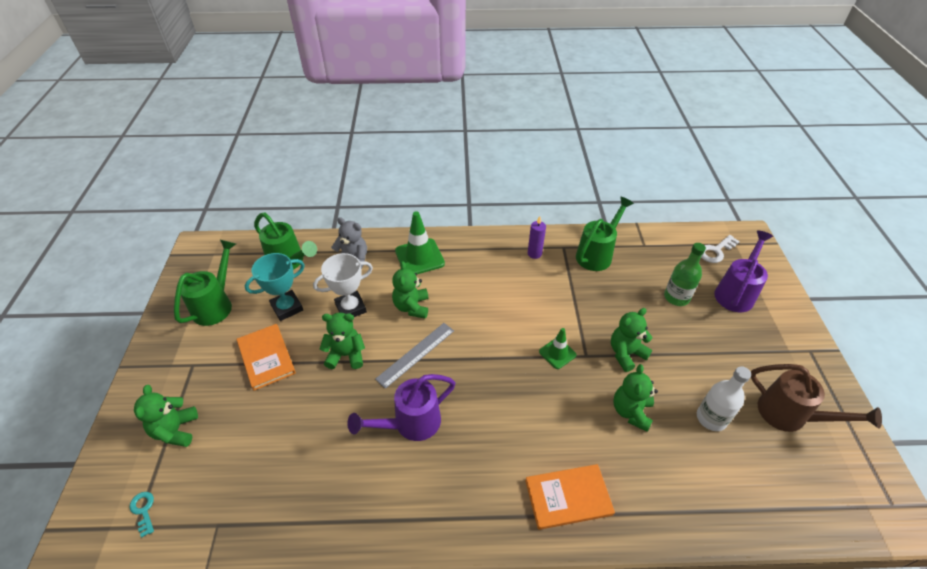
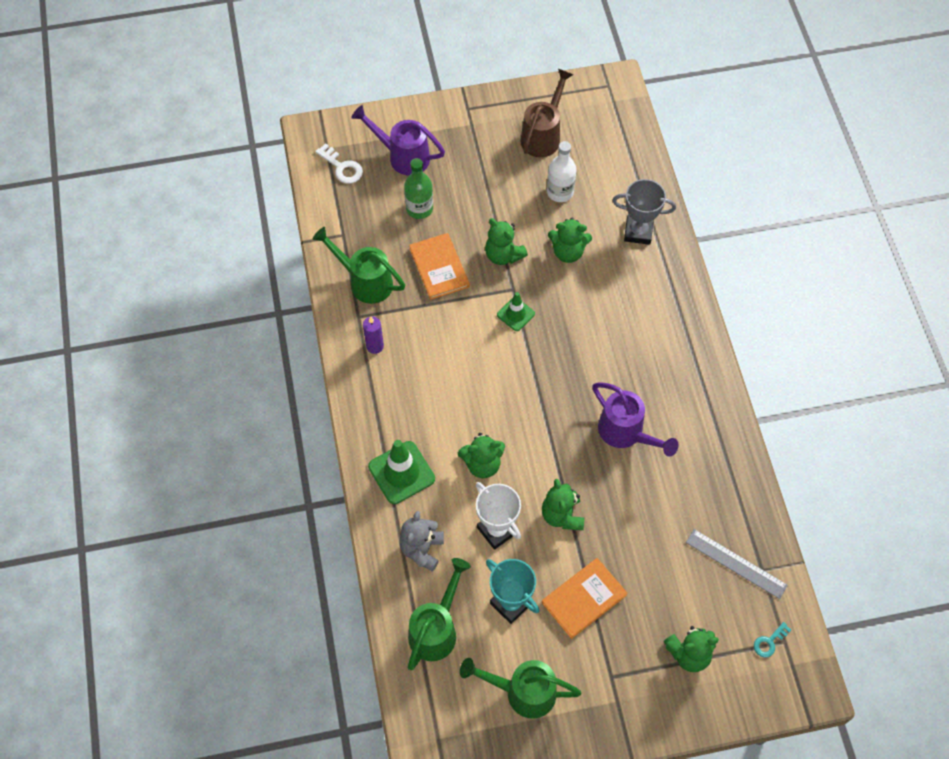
camera: 100 degrees left, 15 degrees up
(415, 354) = (545, 446): grey ruler -> grey ruler (736, 564)
(568, 497) = (661, 298): orange book -> orange book (439, 267)
(662, 492) = (638, 232): none -> grey trophy

